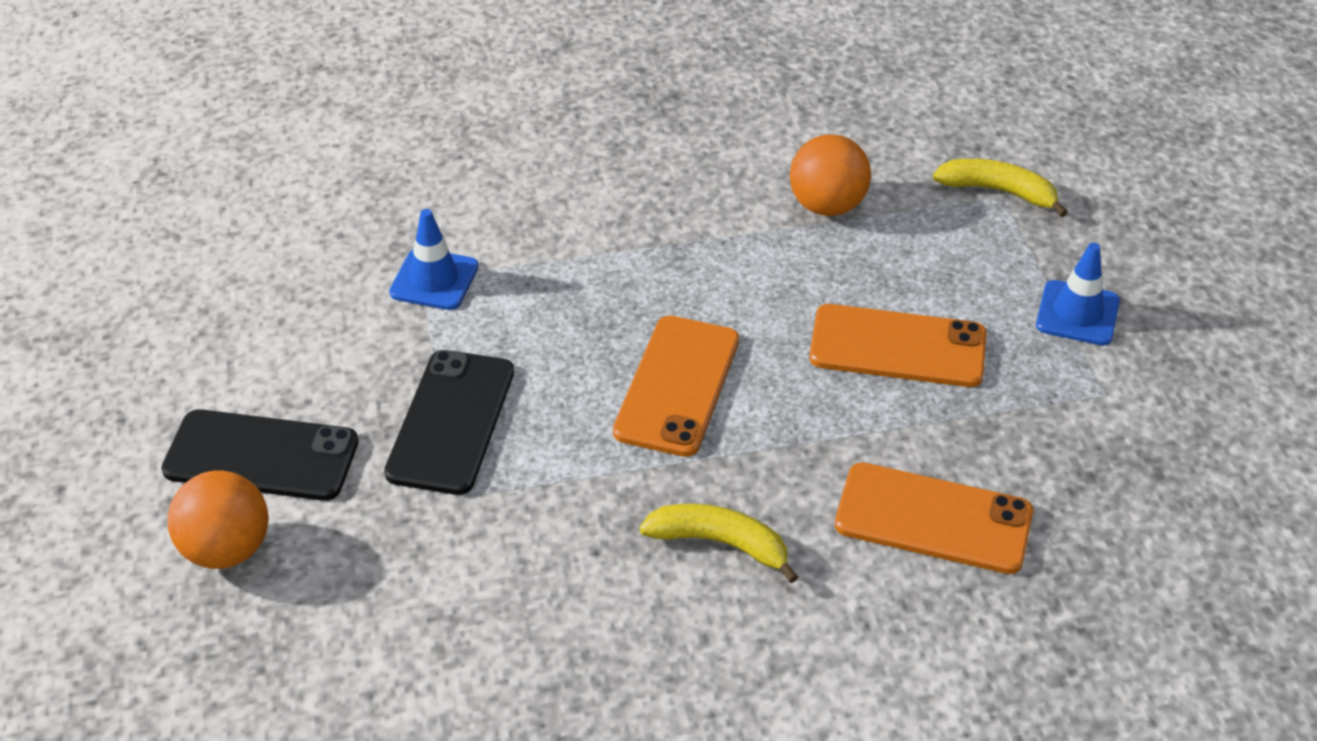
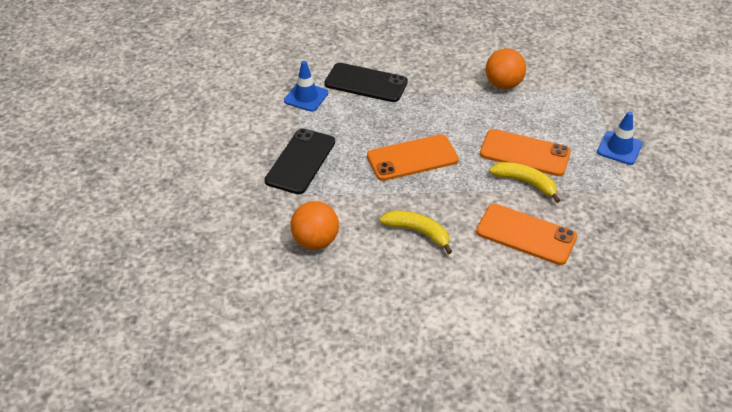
camera: 10 degrees right, 0 degrees up
(227, 549) = (185, 204): orange ball -> orange ball (315, 241)
(261, 456) = (209, 165): black phone -> black phone (366, 83)
(677, 386) = (412, 158): orange phone -> orange phone turned 45 degrees clockwise
(998, 191) = (591, 87): yellow banana -> yellow banana (525, 183)

